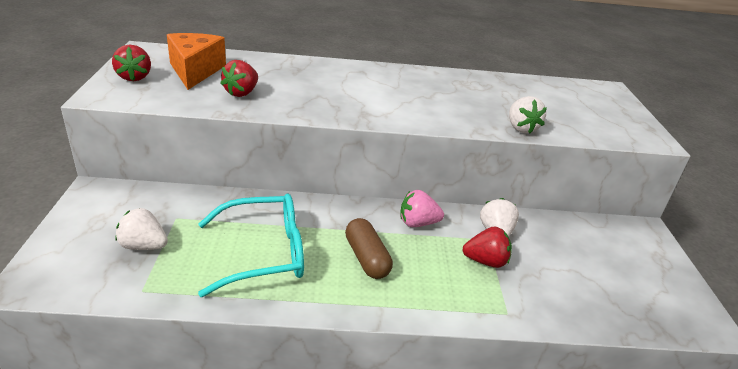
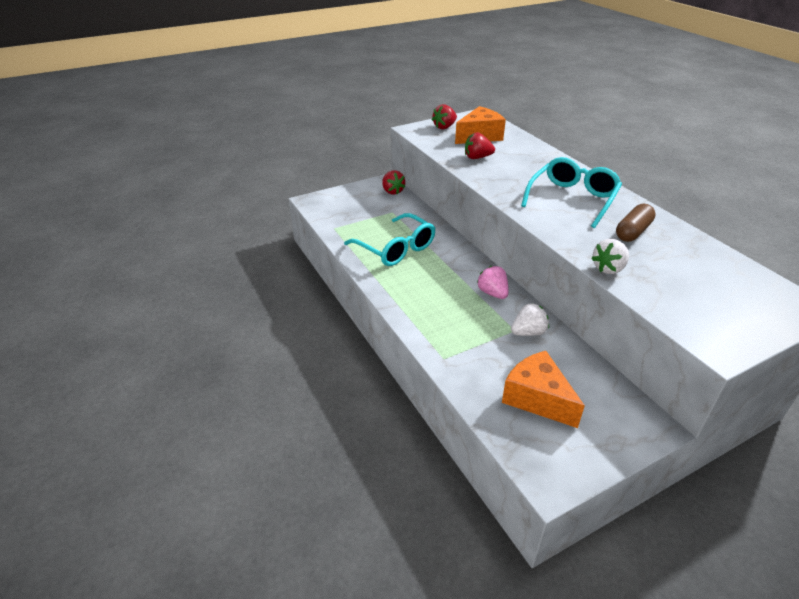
camera: 65 degrees right, 5 degrees up
(143, 246) = (362, 214): white strawberry -> none
(367, 258) = (432, 284): brown capsule -> brown capsule (633, 232)
(390, 90) = (572, 199): none -> turquoise glasses
(485, 261) = (487, 335): red strawberry -> red strawberry (392, 191)
(595, 276) = (537, 398): none -> orange cheese

